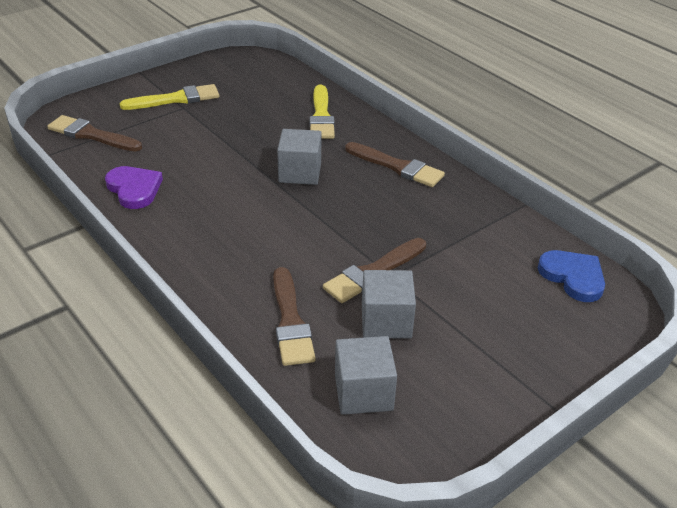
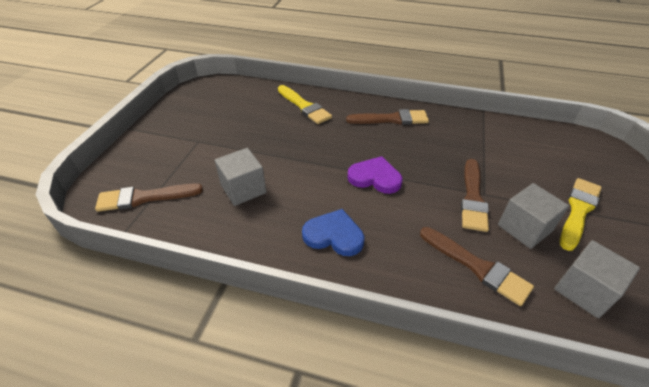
camera: 35 degrees left, 5 degrees up
(134, 189) = (237, 226): purple heart -> purple heart (375, 177)
(176, 99) = (184, 137): yellow brush -> yellow brush (578, 210)
(300, 173) = (340, 151): grey cube -> grey cube (243, 189)
(573, 277) = (562, 141): blue heart -> blue heart (334, 235)

